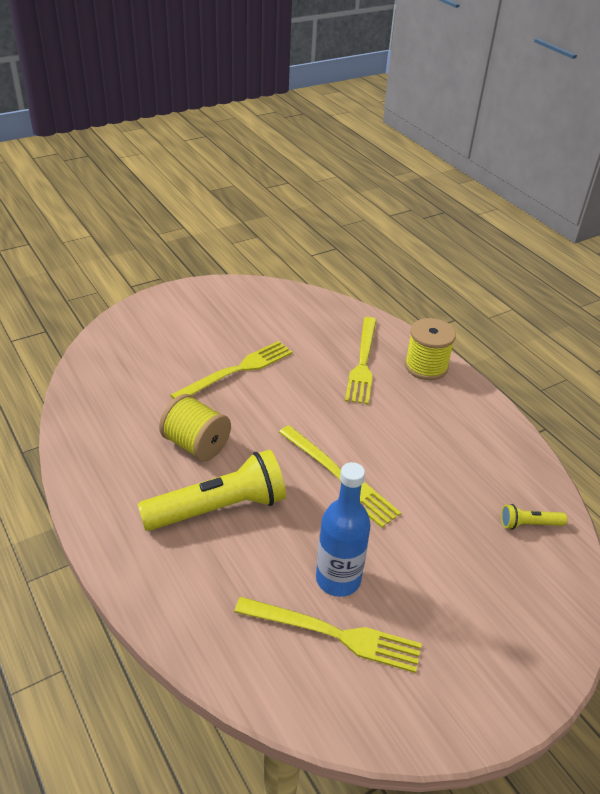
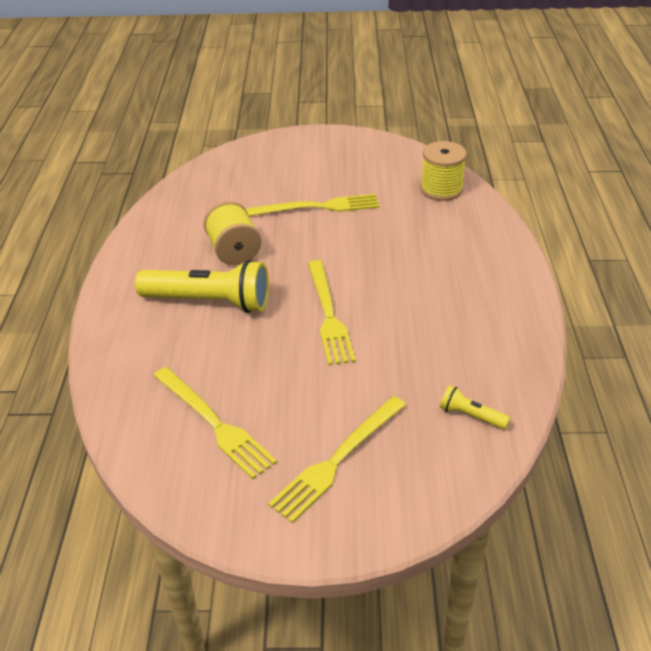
camera: 35 degrees right, 0 degrees up
(338, 579) = (255, 387): blue bottle -> none
(363, 362) = (438, 233): yellow fork -> yellow fork (337, 460)
(426, 366) = (498, 254): yellow spool -> yellow spool (441, 189)

